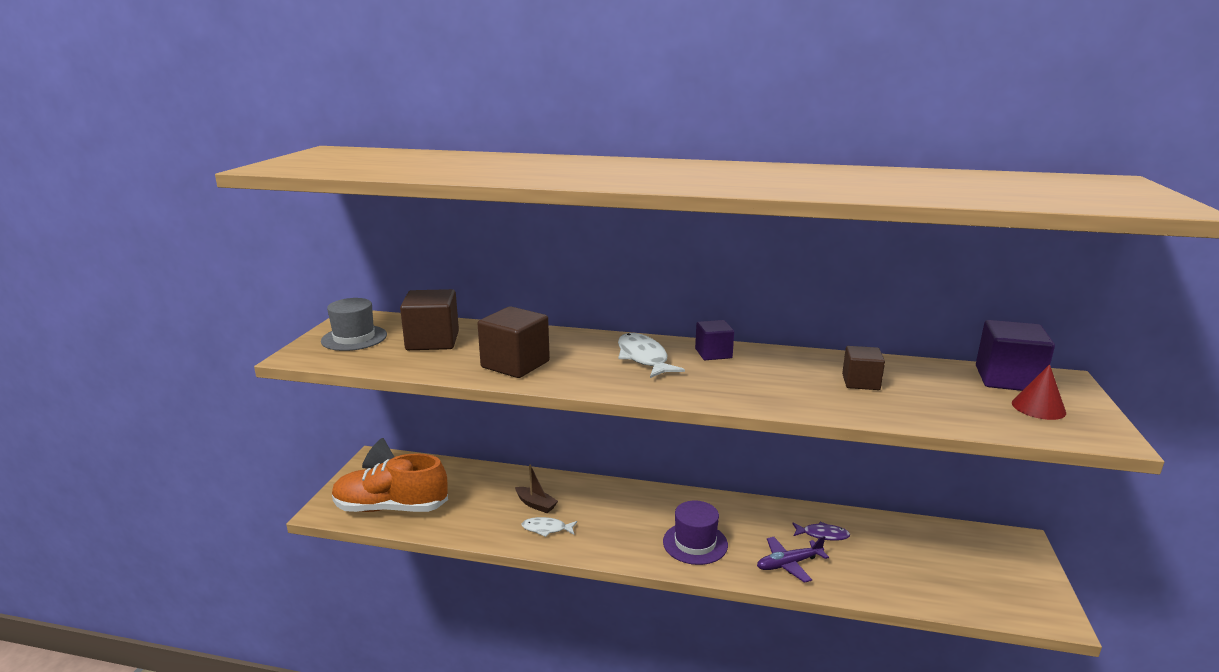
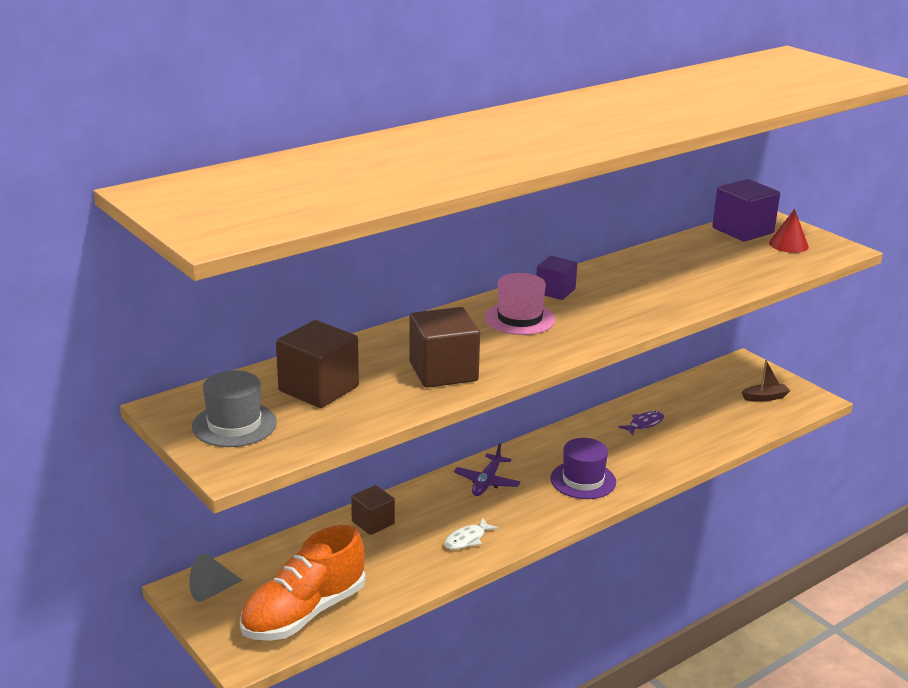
camera: 50 degrees left, 5 degrees up
(536, 504) = (422, 528): brown boat -> brown boat (765, 397)
(643, 358) = (519, 318): white fish -> pink hat
(789, 564) = (657, 456): purple plane -> purple plane (487, 482)
(860, 382) = (681, 271): brown cube -> brown cube (373, 522)

